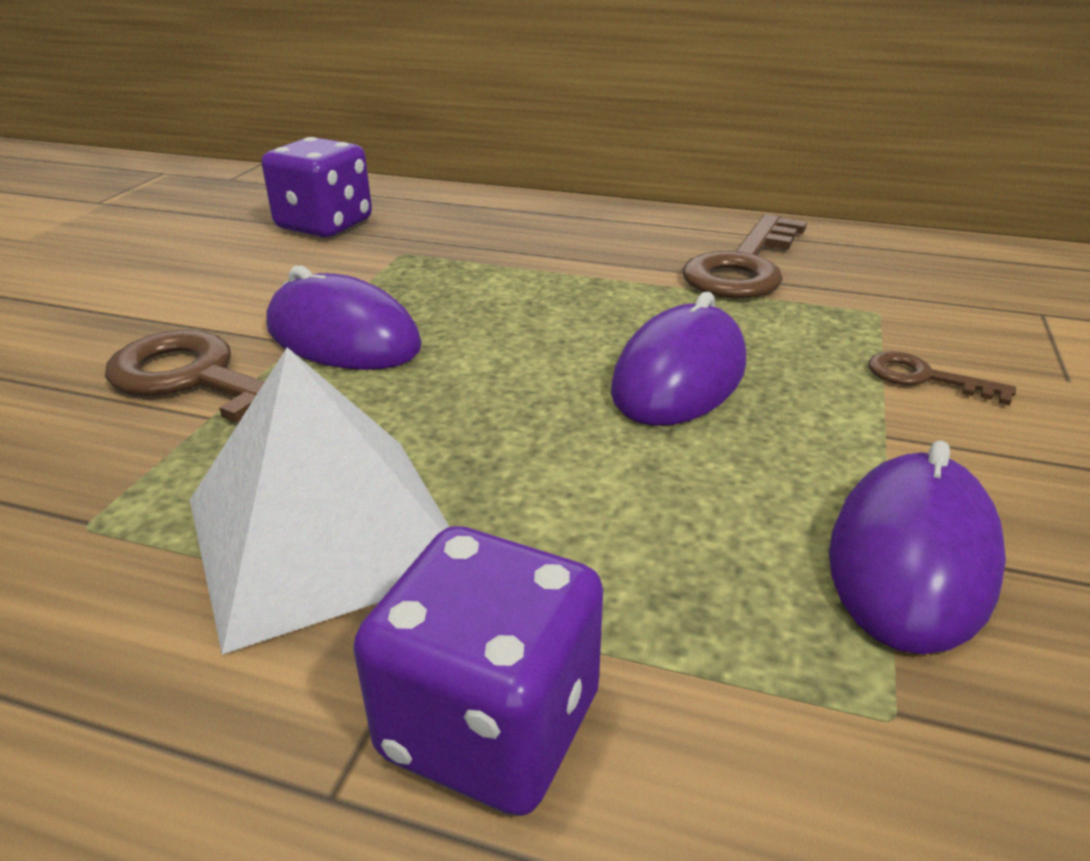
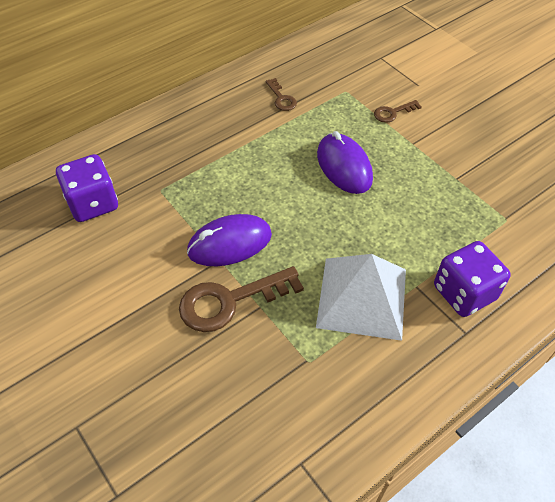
camera: 55 degrees left, 20 degrees up
(744, 266) = (281, 98): brown key -> brown key, size x0.50
(911, 559) = (464, 178): purple mouse -> none

